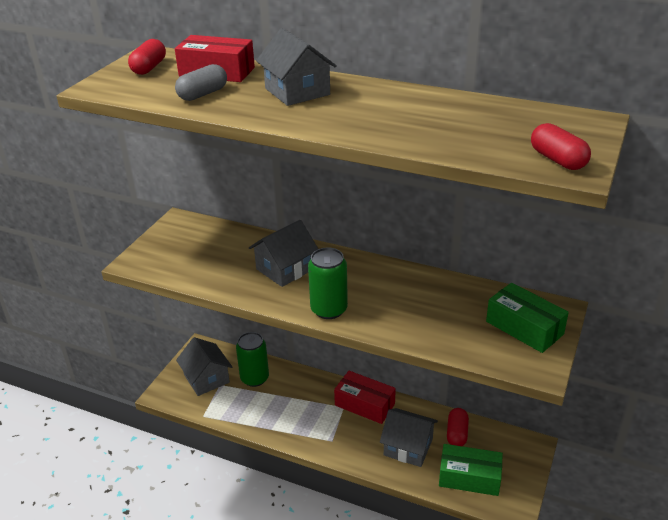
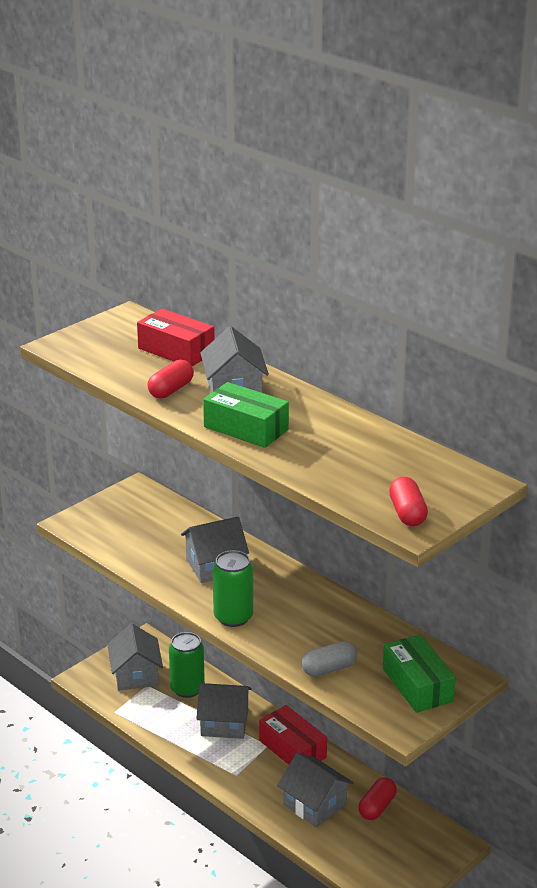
camera: 20 degrees right, 5 degrees down
(149, 68) = (117, 332): red capsule -> red capsule (171, 390)
(203, 94) = (147, 374): grey capsule -> grey capsule (329, 669)
(299, 399) = (224, 723): none -> grey house
(469, 477) = (363, 853): green box -> green box (246, 428)

